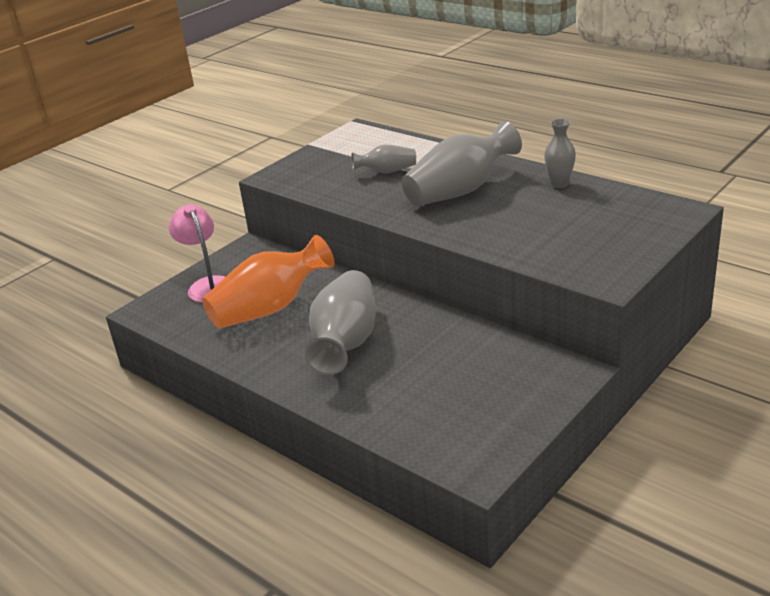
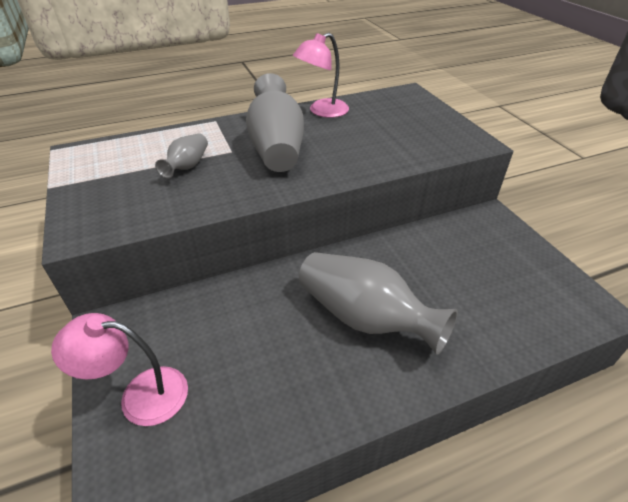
camera: 65 degrees left, 10 degrees up
(270, 308) = (251, 353): orange vase -> none
(559, 184) = (322, 111): grey vase -> pink lamp

